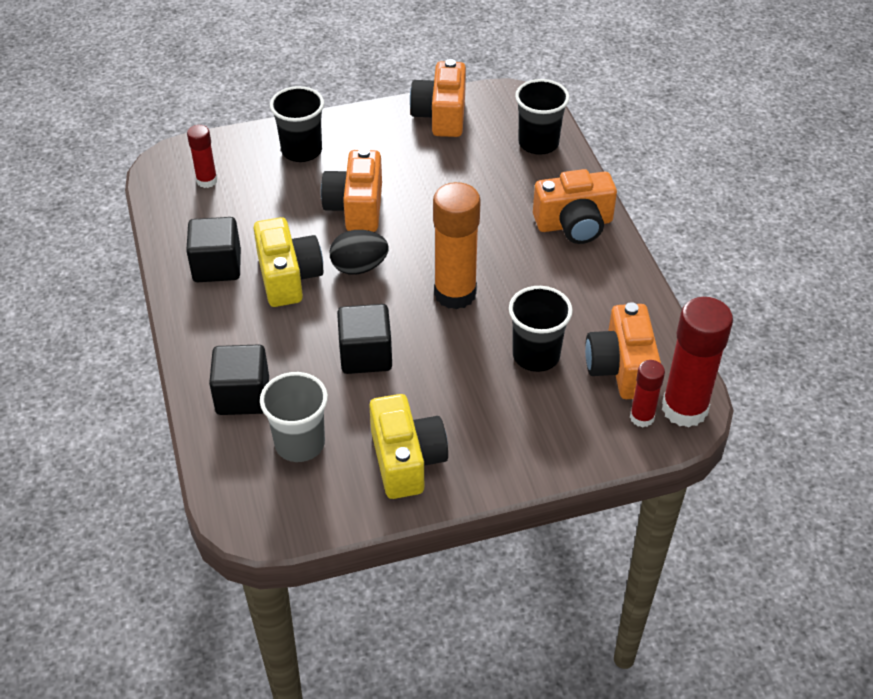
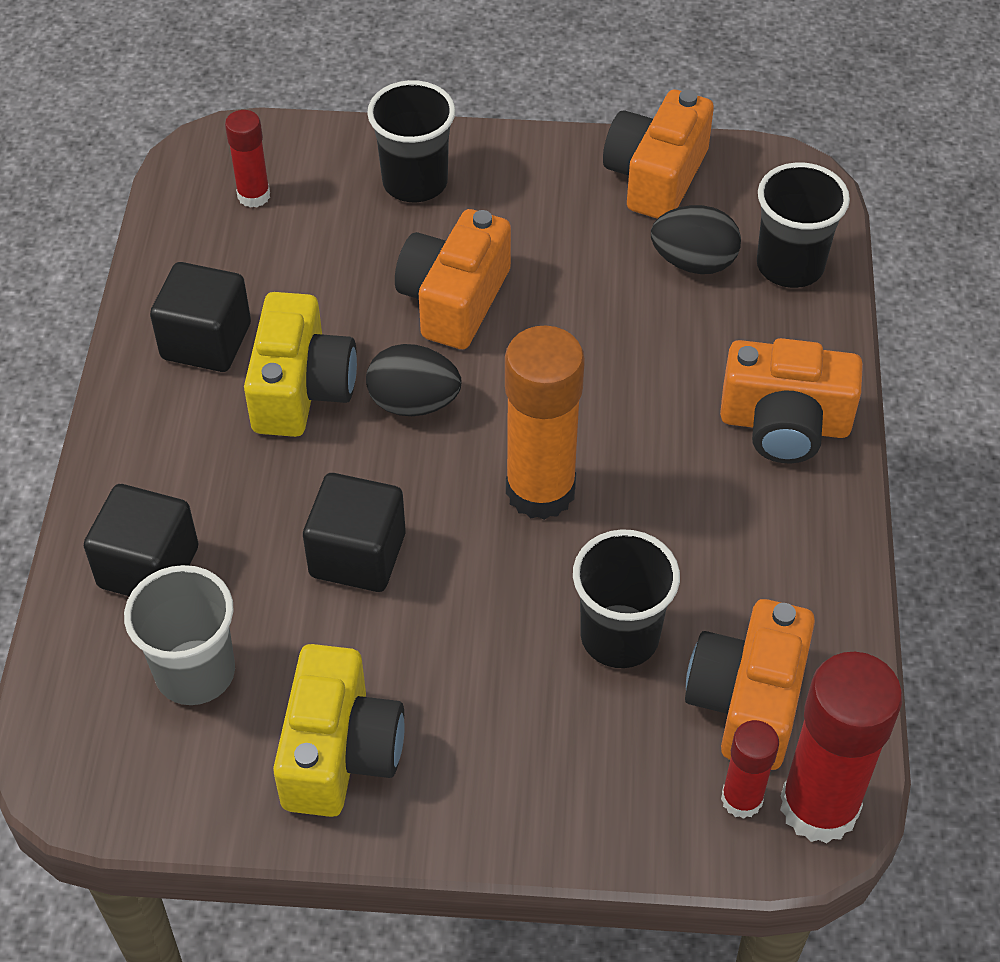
camera: 20 degrees right, 5 degrees up
(484, 154) = (693, 262): none -> black egg

